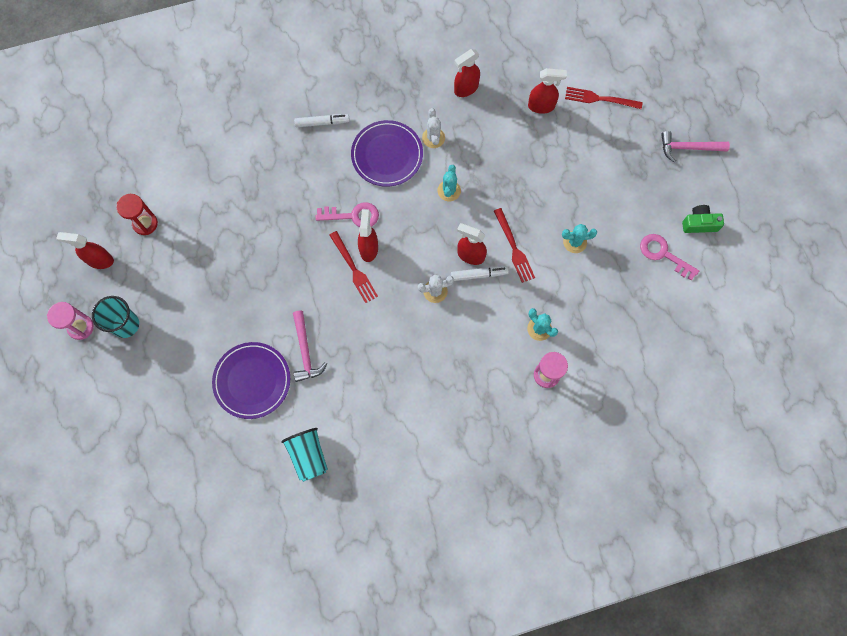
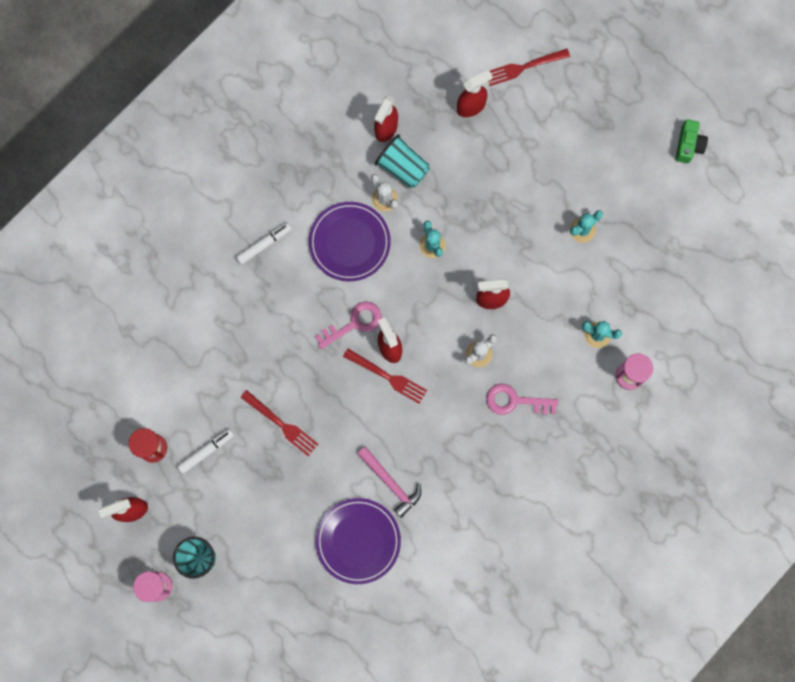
camera: 30 degrees left, 5 degrees up
(308, 456) = (455, 579): turquoise cup -> turquoise cup (403, 168)
(479, 274) = (510, 314): white marker -> white marker (206, 451)
(514, 248) = (528, 268): red fork -> red fork (282, 424)
(663, 254) = (671, 195): pink key -> pink key (515, 401)
(688, 148) = (637, 72): pink hammer -> none
(699, 223) = (688, 145): green camera -> green camera turned 135 degrees clockwise

